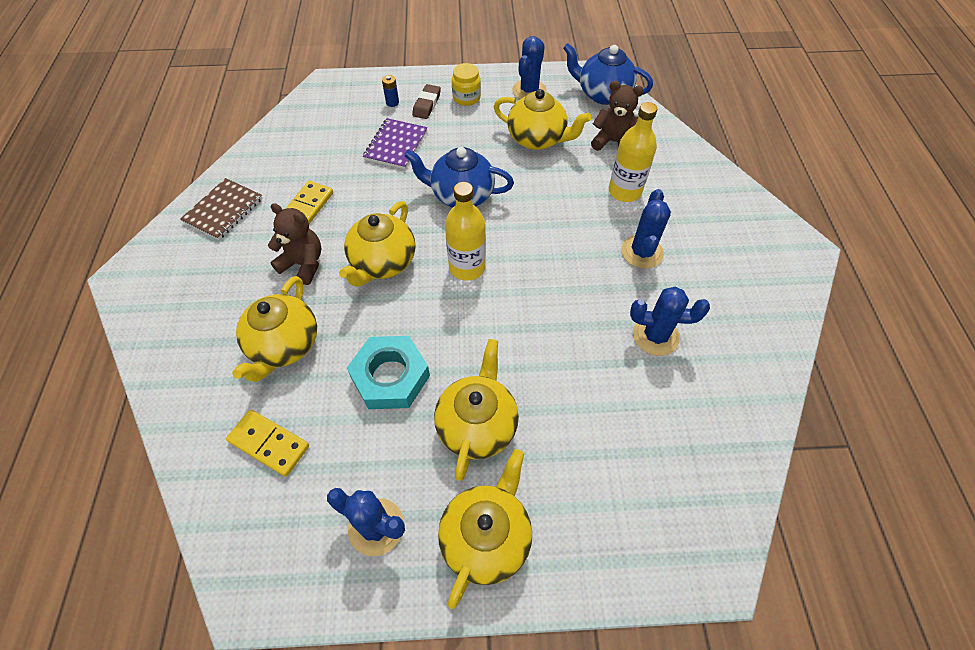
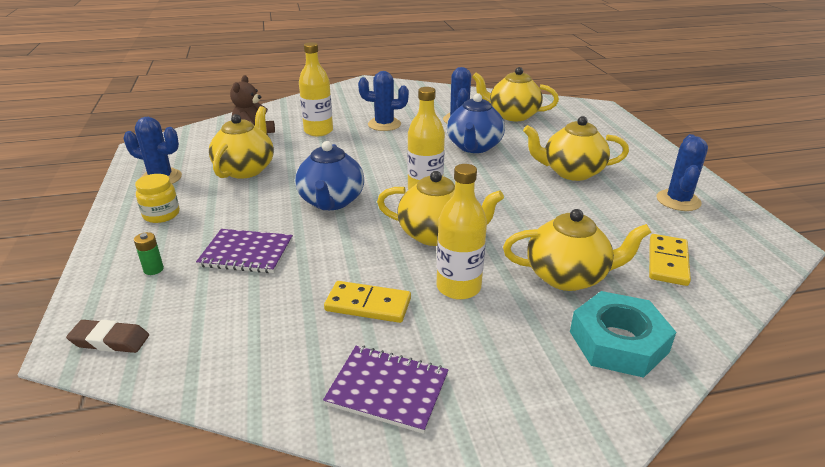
camera: 100 degrees left, 25 degrees down
(223, 210) = (387, 390): brown notebook -> purple notebook
(303, 264) = (458, 287): brown teddy bear -> yellow bottle
(390, 377) = (559, 212): turquoise nut -> turquoise nut (618, 342)
(392, 102) = (153, 269): blue battery -> green battery
(427, 104) = (167, 241): brown eraser -> brown eraser (110, 340)
(486, 537) = (643, 163): yellow teapot -> yellow teapot (512, 115)
(602, 94) = (180, 142): blue teapot -> blue teapot (474, 147)

